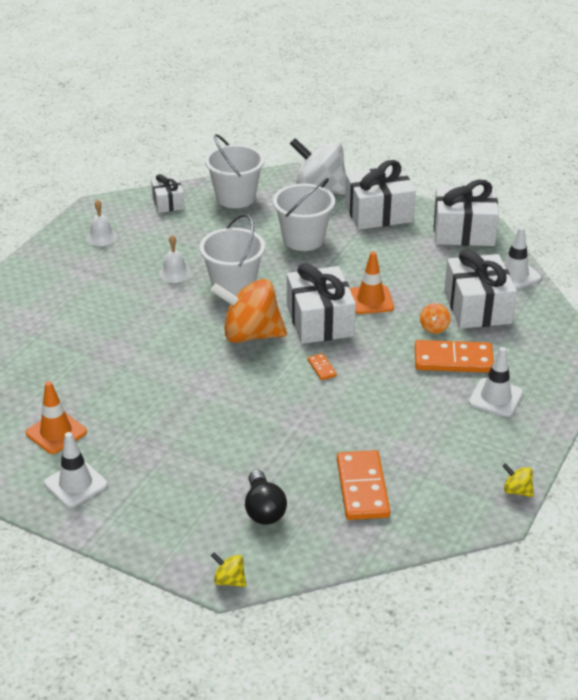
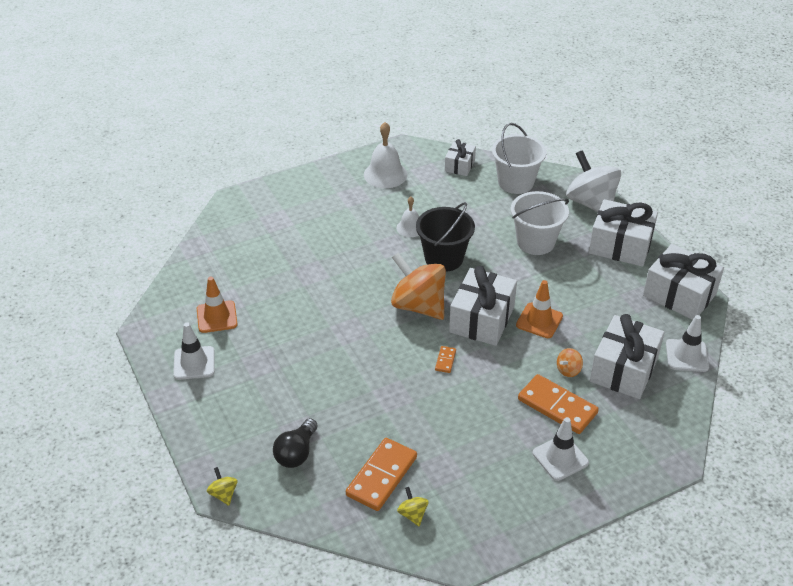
camera: 35 degrees right, 5 degrees up
(101, 237) = (385, 174): white bell -> white bell, size x1.66
(233, 286) = (444, 258): white bucket -> black bucket
(517, 491) = (498, 547): yellow spinning top -> yellow spinning top (412, 514)

